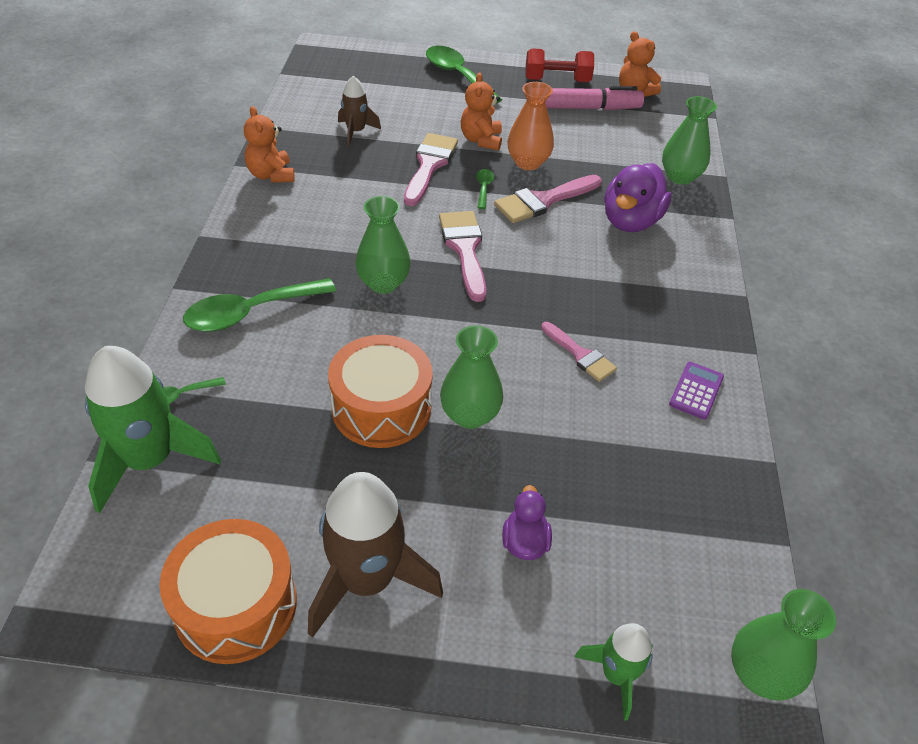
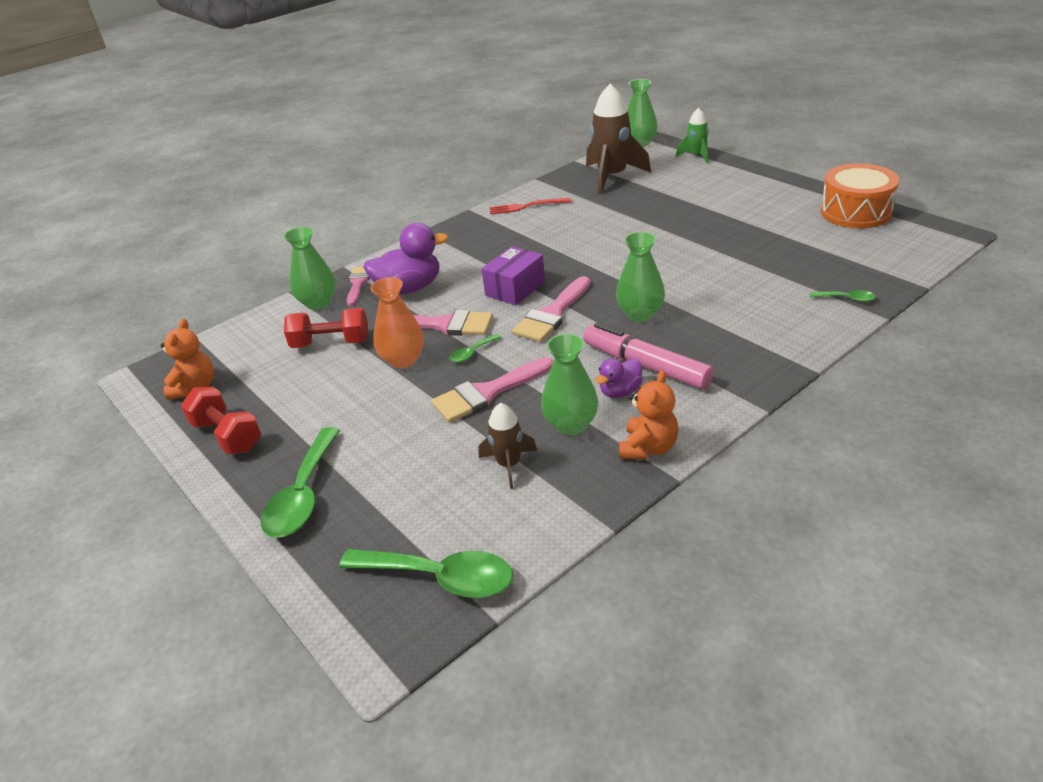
camera: 130 degrees left, 10 degrees down
(149, 460) = (883, 274): green rocket -> none
(250, 312) = (762, 330): green spoon -> green spoon (440, 578)
(367, 580) = (781, 201): brown rocket -> brown rocket (612, 177)
(381, 408) = (713, 253): orange drum -> none
(469, 415) = (663, 234): green vase -> green vase (571, 424)
(481, 140) = (406, 399): orange teddy bear -> none
(524, 542) = (690, 191): purple duck -> purple duck (620, 392)
(535, 262) = (515, 288): none -> purple box
(580, 355) = (563, 237): pink brush -> pink brush (358, 283)
(584, 108) = (266, 391): pink marker -> pink marker (645, 365)
(604, 152) = (331, 343): none -> red dumbbell
(696, 391) = (526, 206): purple calculator -> red fork

